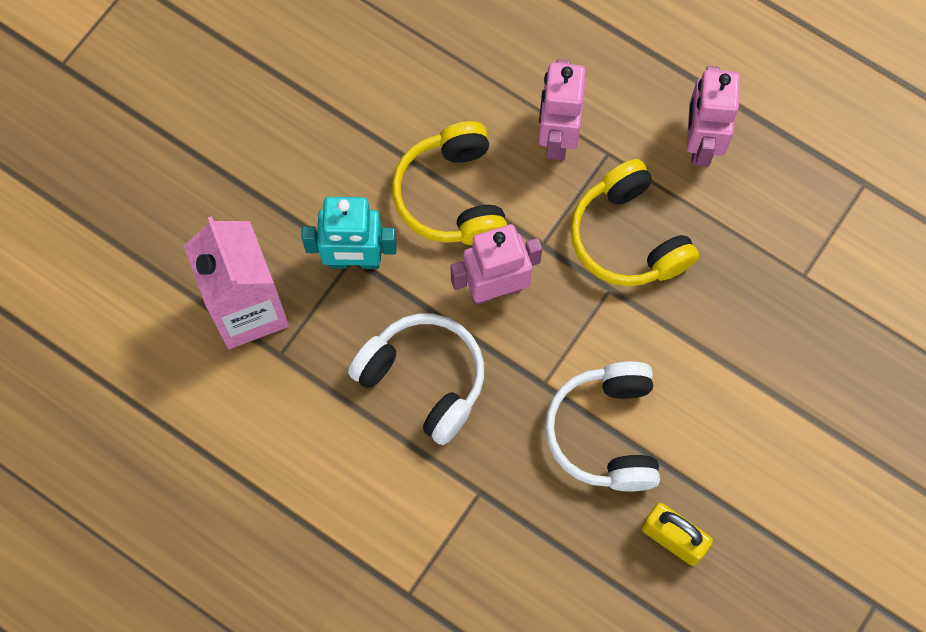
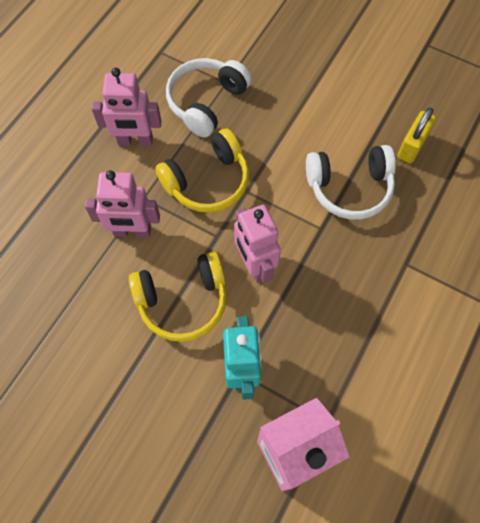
camera: 95 degrees left, 5 degrees down
(424, 379) = (330, 308): white headphones -> white headphones (206, 102)

